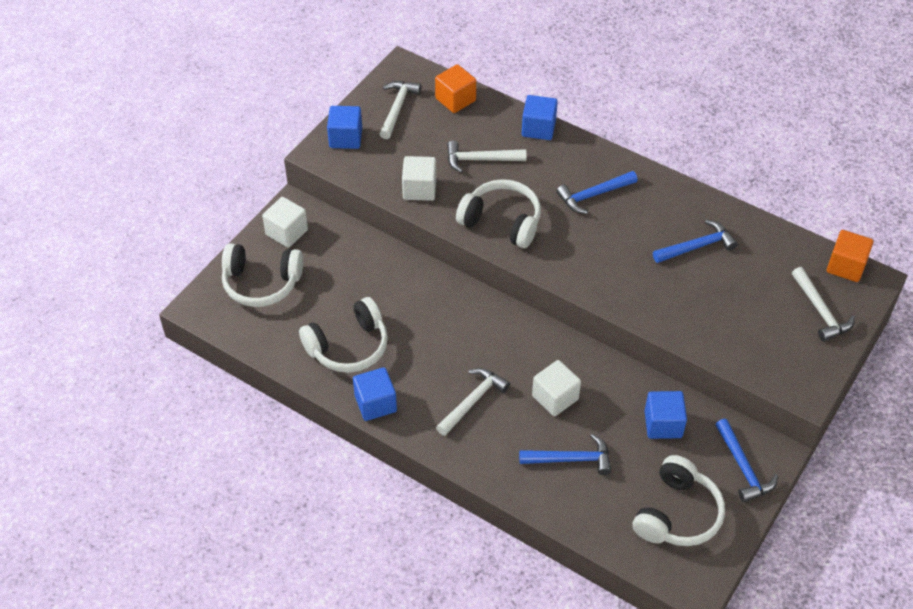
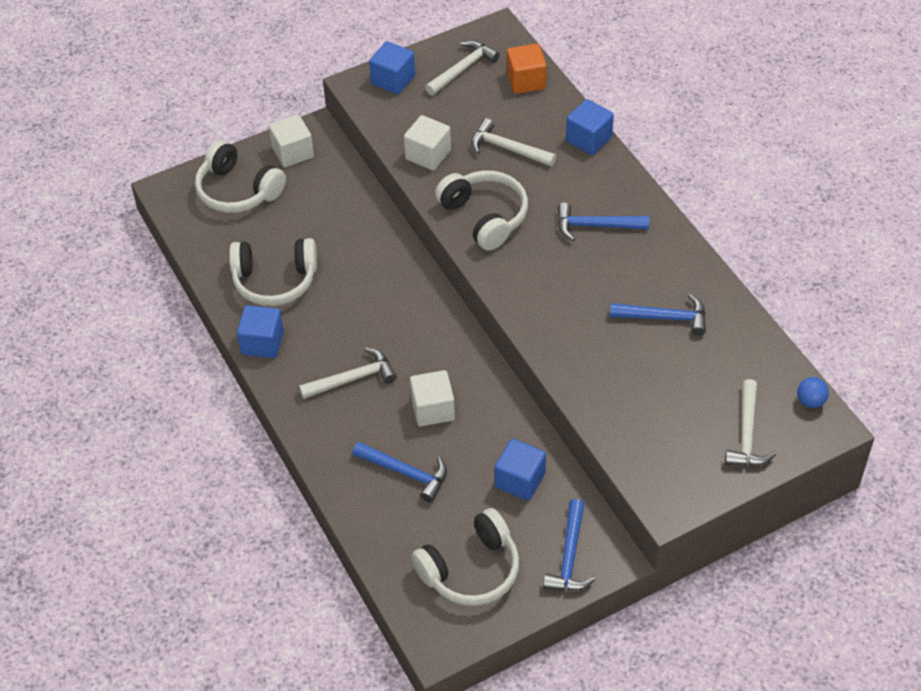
camera: 30 degrees right, 0 degrees up
(846, 266) = (810, 401): orange cube -> blue ball

